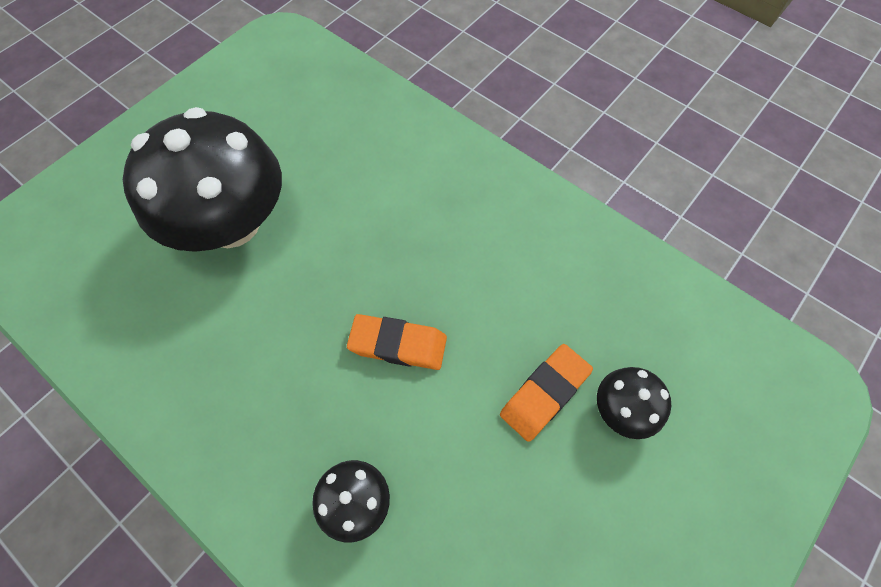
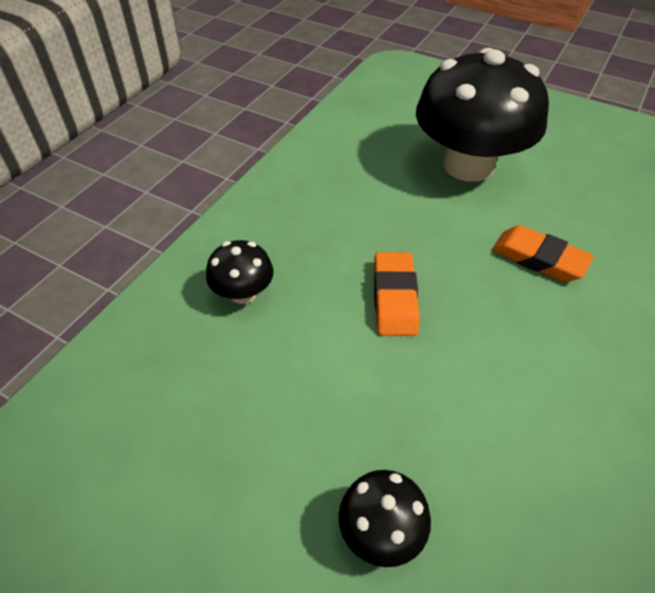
camera: 80 degrees right, 15 degrees down
(544, 393) = (379, 438): orange eraser -> orange eraser (539, 258)

